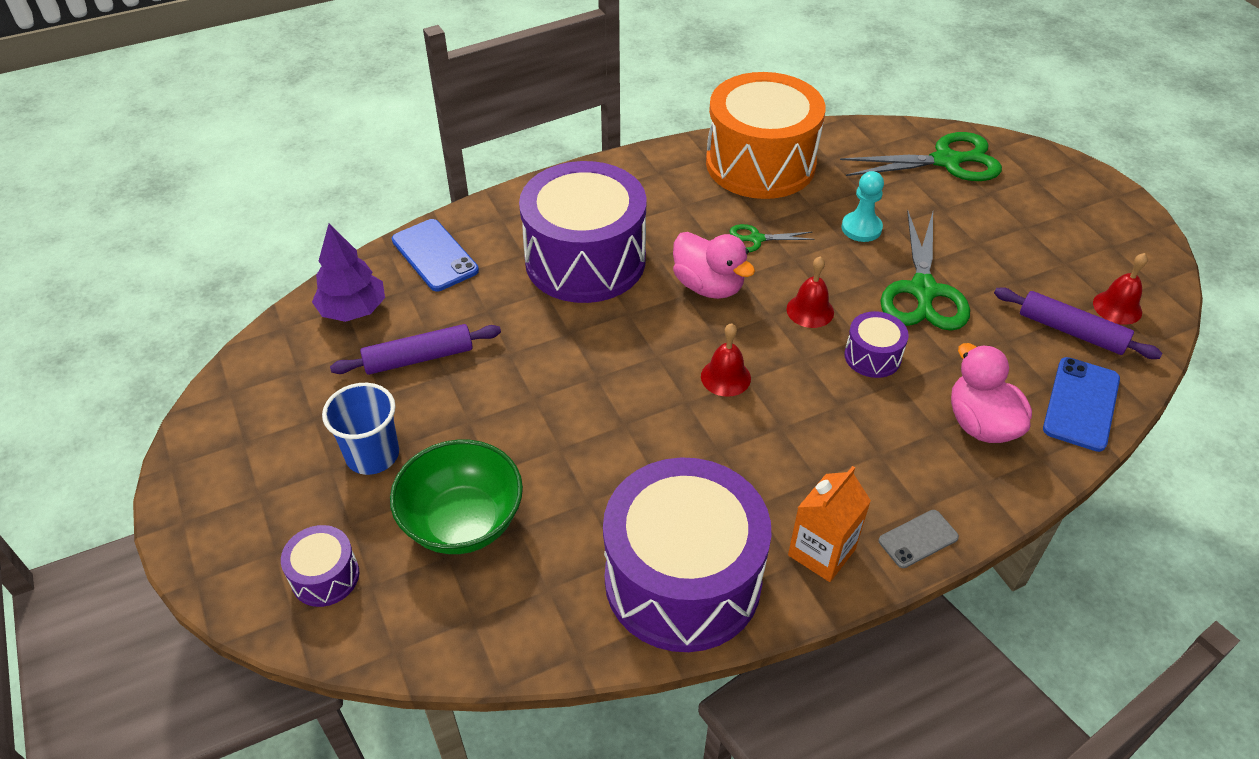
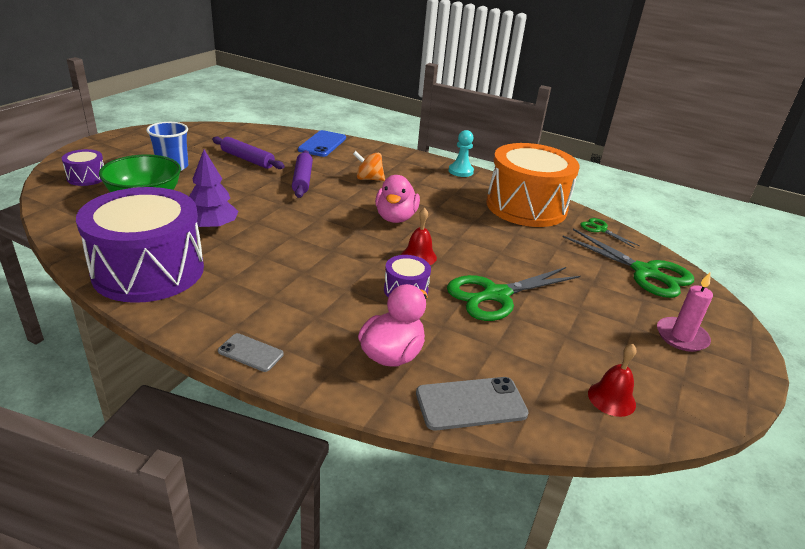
camera: 50 degrees right, 15 degrees down
(353, 310) = (263, 138): purple tree -> purple tree (212, 227)
(585, 260) = (368, 179): purple drum -> orange spinning top
(725, 377) = (326, 242): red bell -> none
(756, 239) = (457, 222): green scissors -> green scissors (600, 230)
(821, 552) = (207, 314): orange carton -> none
(861, 228) = (522, 255): turquoise pawn -> turquoise pawn (460, 171)
(1058, 207) = (681, 337): none -> pink candle
(1071, 331) = (548, 378): purple rolling pin -> purple rolling pin (302, 180)
(1081, 404) = (471, 403): blue phone -> grey phone

